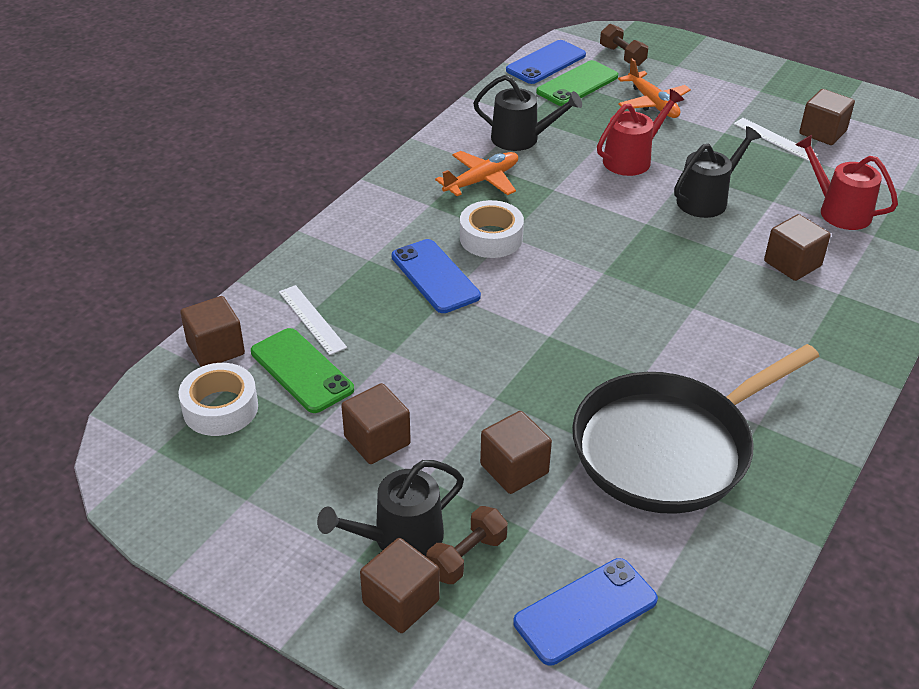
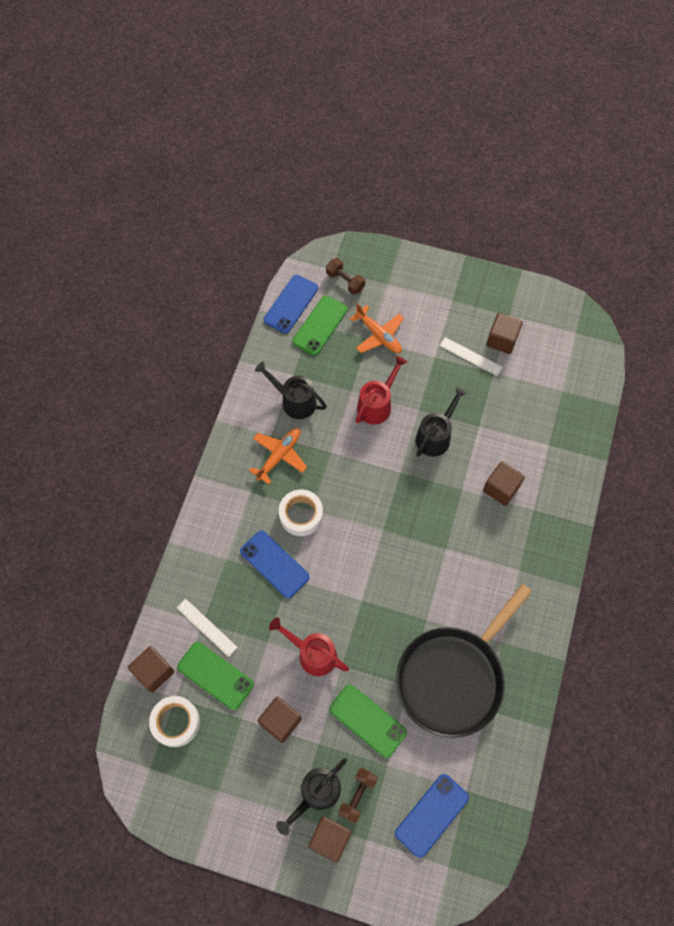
camera: 15 degrees left, 25 degrees up
(514, 469) = (367, 721): brown cube -> green phone
(521, 138) = (295, 401): black watering can -> black watering can turned 150 degrees counterclockwise
(839, 211) = (524, 425): red watering can -> red watering can (313, 654)

